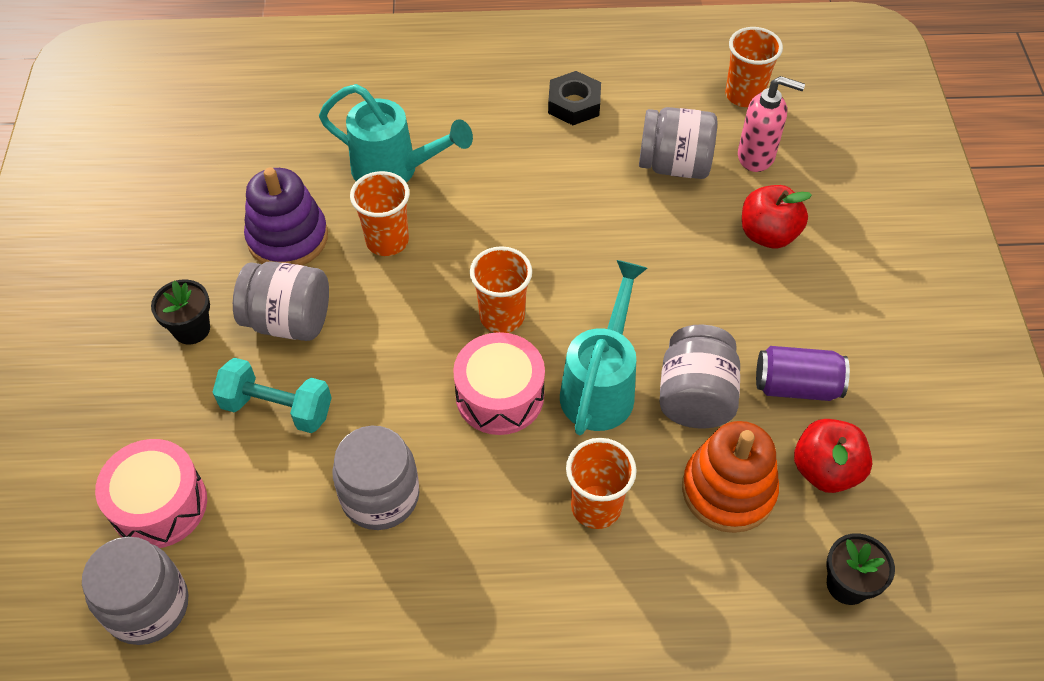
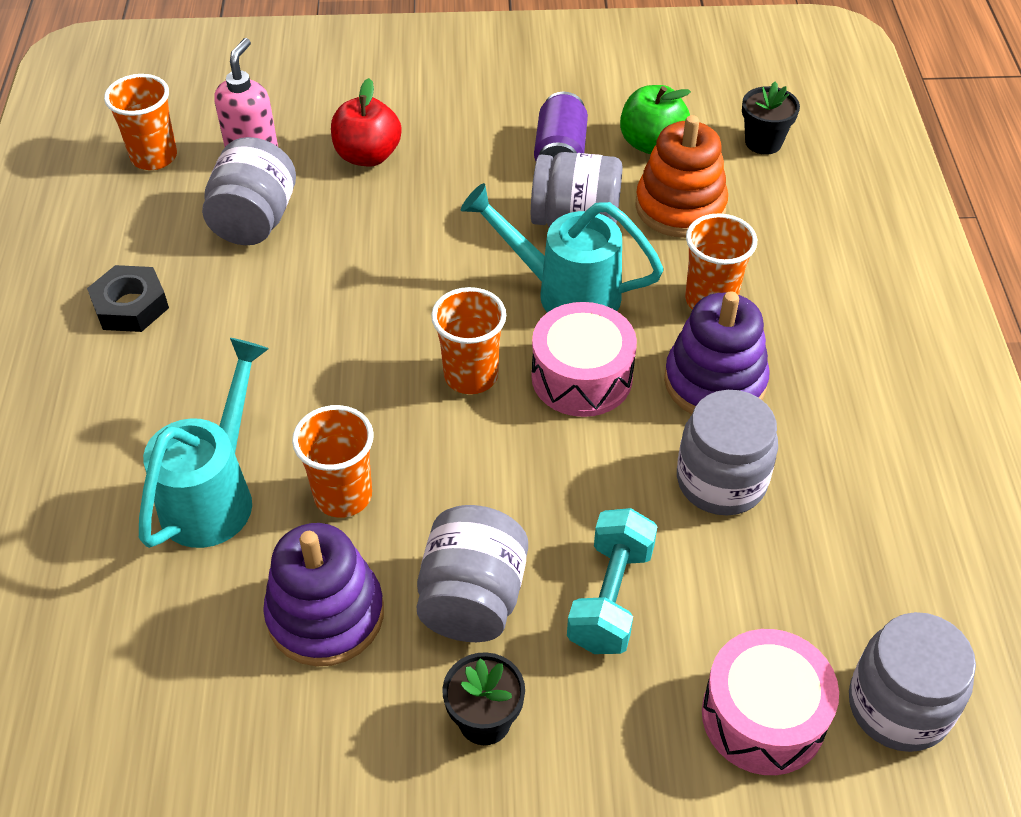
camera: 90 degrees left, 5 degrees down
(492, 501) = (714, 382): none -> purple stacking toy
(825, 470) = (652, 144): red apple -> green apple

